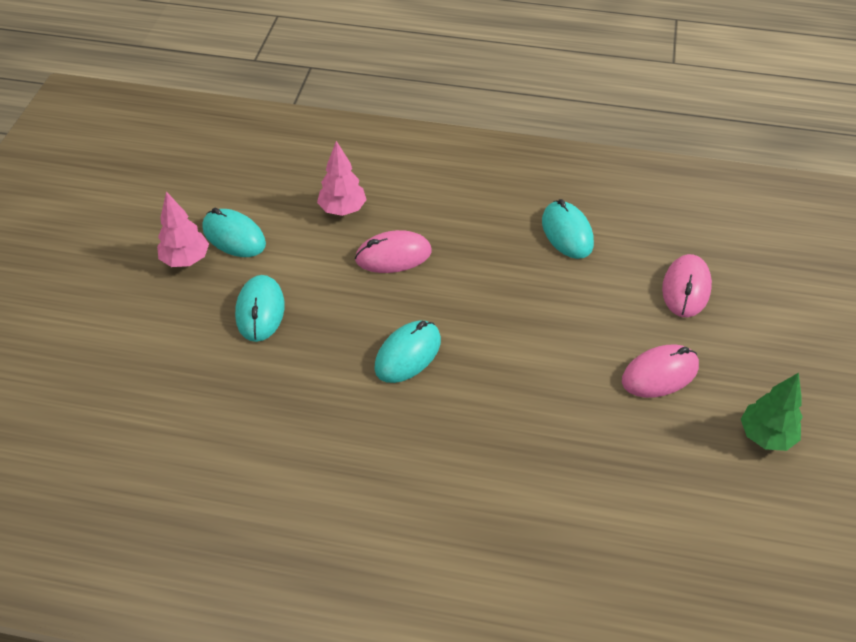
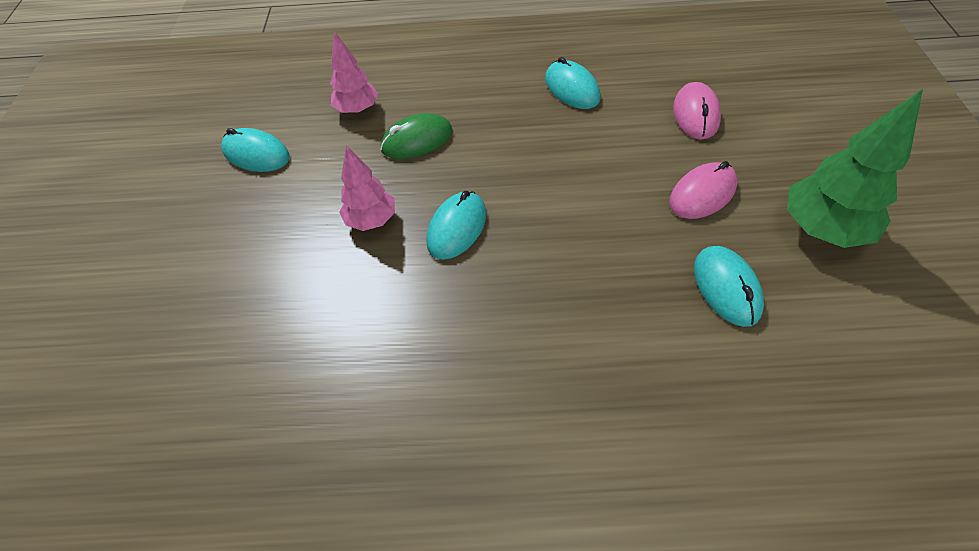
camera: 10 degrees left, 5 degrees up
(186, 260) = (212, 185): pink tree -> pink tree (371, 220)
(260, 311) = (298, 218): turquoise mouse -> turquoise mouse (726, 288)
(393, 256) = (417, 140): pink mouse -> green mouse
(765, 436) = (822, 229): green tree -> green tree, size x1.59

